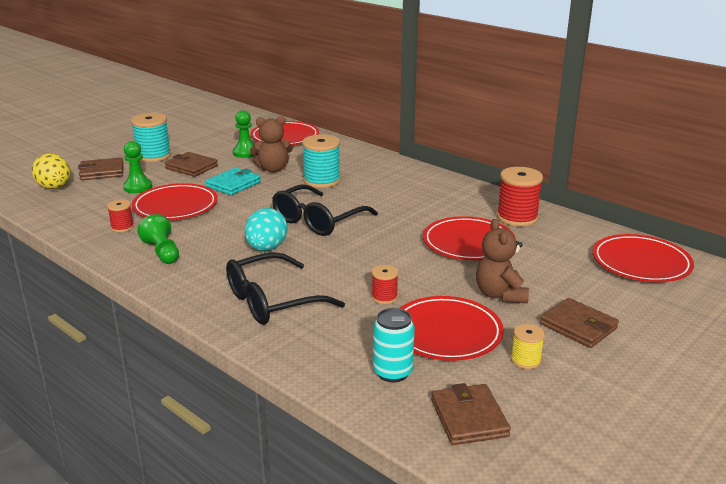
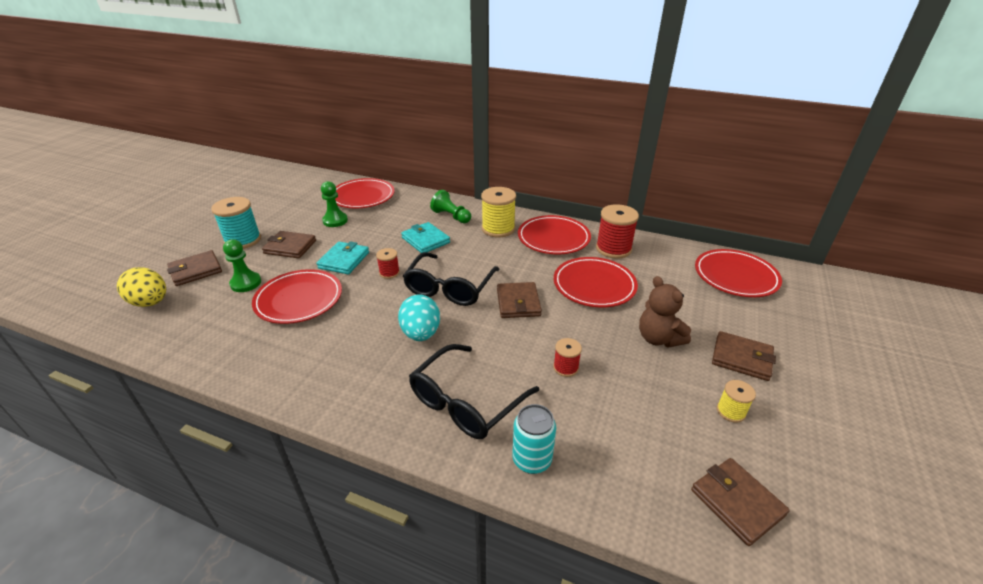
camera: 20 degrees left, 10 degrees up
(122, 227) = (255, 340): red spool -> red spool (389, 273)
(162, 252) = (316, 364): green pawn -> green pawn (451, 216)
(273, 169) = (372, 235): brown teddy bear -> none
(322, 181) = (425, 240): turquoise spool -> turquoise wallet
(377, 243) = (518, 303): none -> brown wallet
(392, 372) = (634, 464): turquoise can -> turquoise can (532, 460)
(403, 182) = (498, 229): none -> yellow spool
(446, 333) = (646, 397): red plate -> red plate (553, 238)

